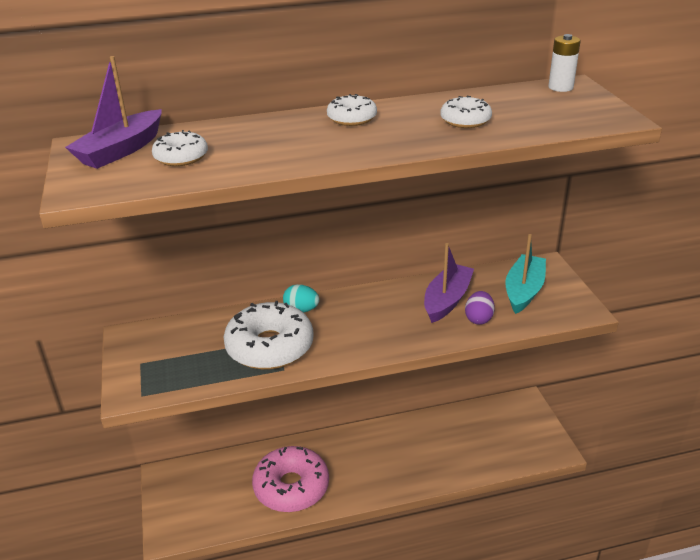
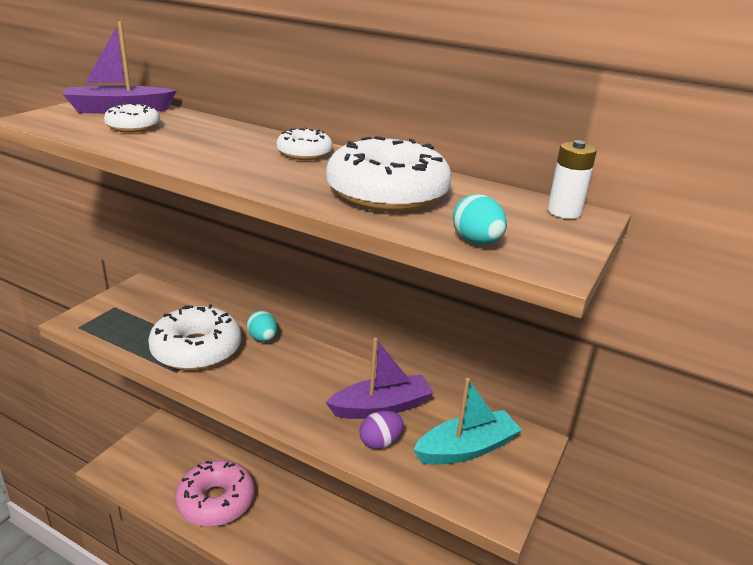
camera: 40 degrees right, 5 degrees down
(465, 120) = (387, 194): white donut -> white donut, size x1.95
(568, 124) = (476, 242): none -> turquoise egg

